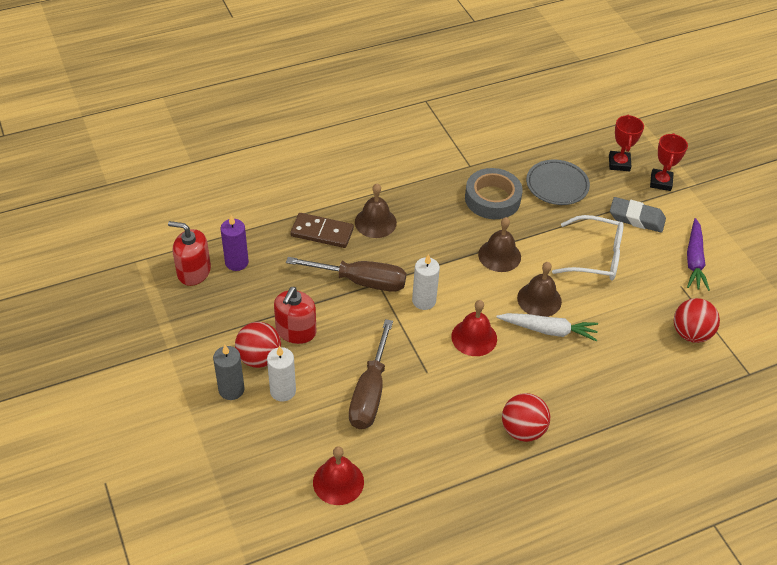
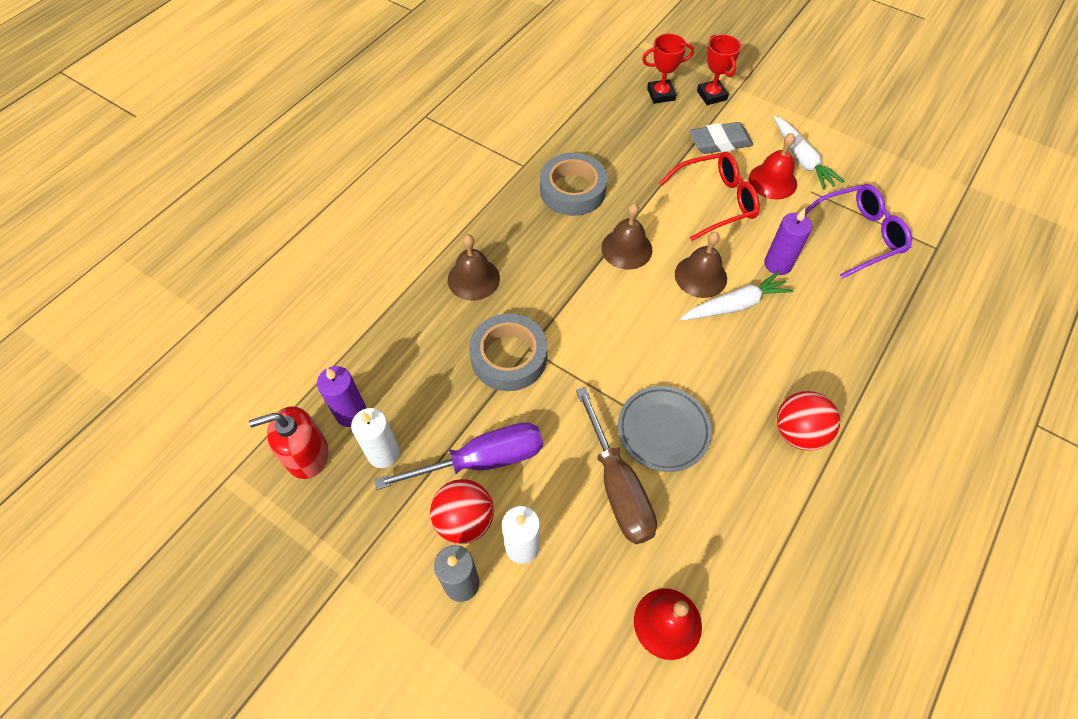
camera: 30 degrees left, 10 degrees up
(296, 331) = (482, 460): red soap dispenser -> purple screwdriver
(322, 232) = (424, 322): brown domino -> none
(361, 281) = (509, 357): brown screwdriver -> grey tape
(424, 301) = (591, 342): white candle -> white candle (383, 453)
(474, 337) = (672, 355): red bell -> red bell (772, 181)
(557, 185) = (622, 145): grey plate -> grey plate (663, 430)
(596, 257) = (716, 201): white glasses -> red glasses
(606, 321) = (778, 264): none -> purple candle
(619, 163) = (661, 94): red trophy -> red trophy turned 75 degrees counterclockwise
(690, 333) = (858, 235): red ball -> purple glasses
(694, 260) = (801, 159): purple carrot -> white carrot

